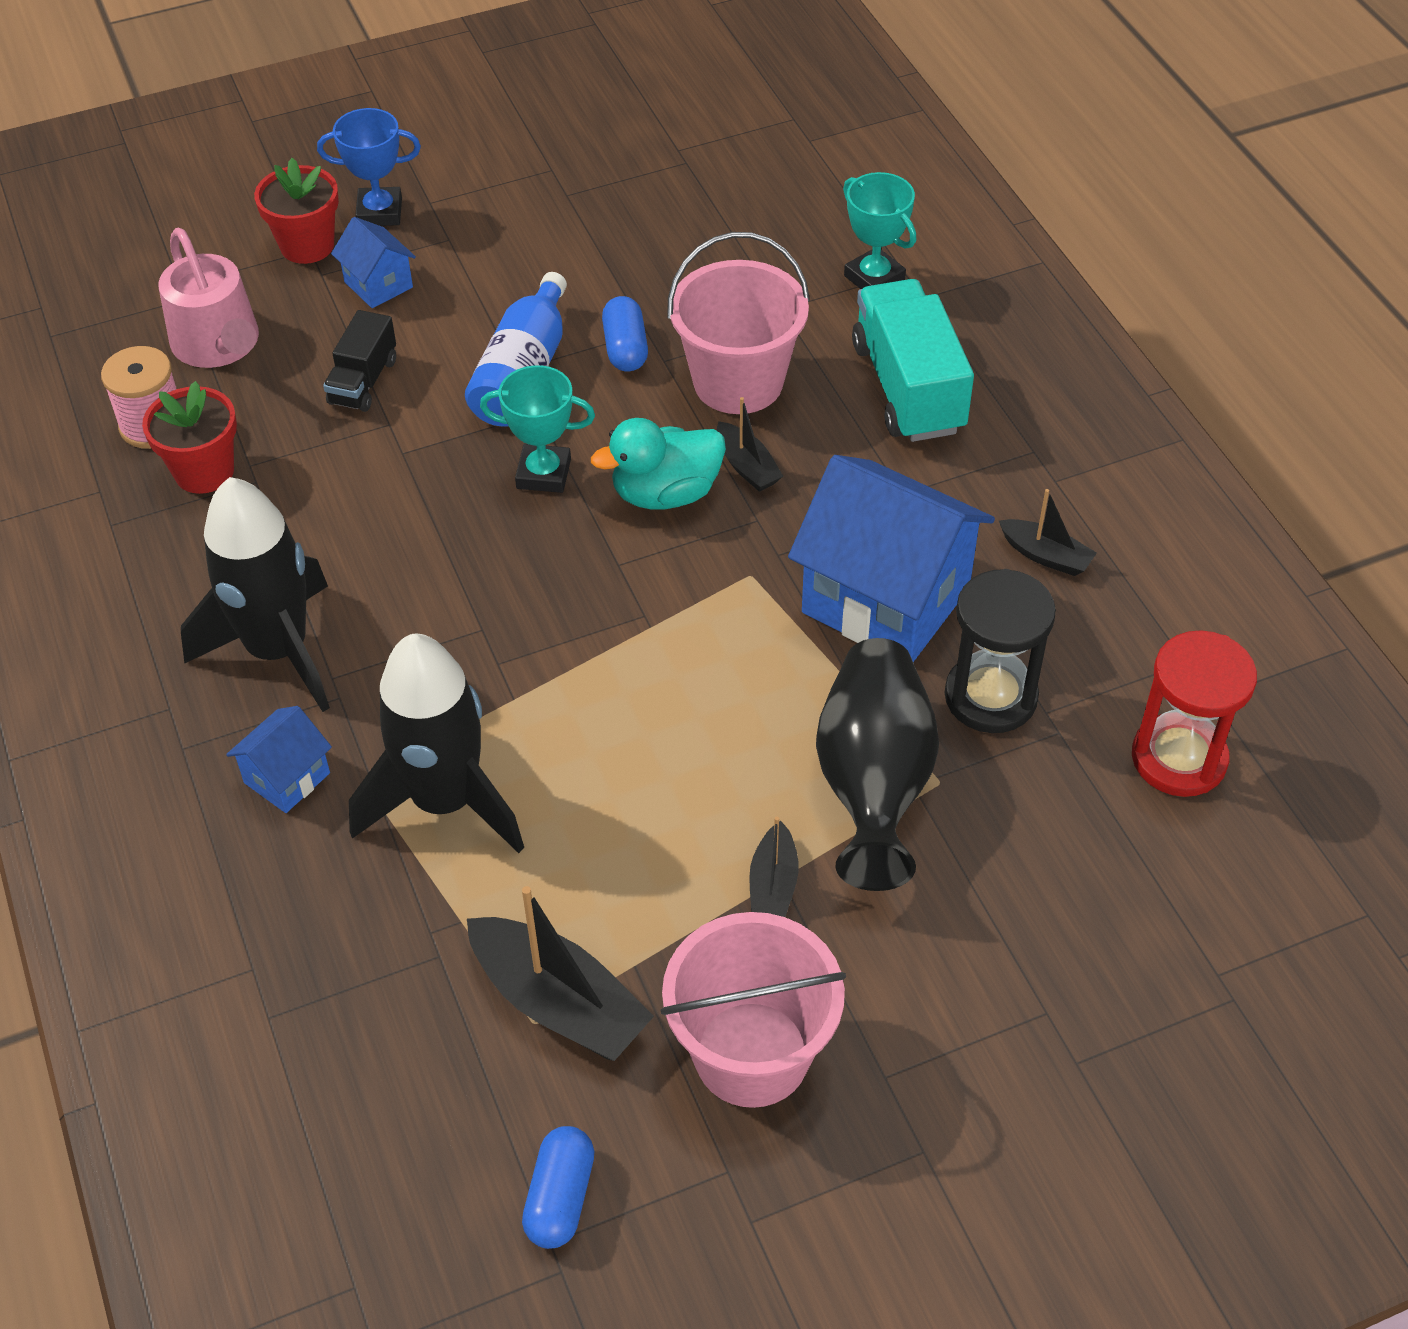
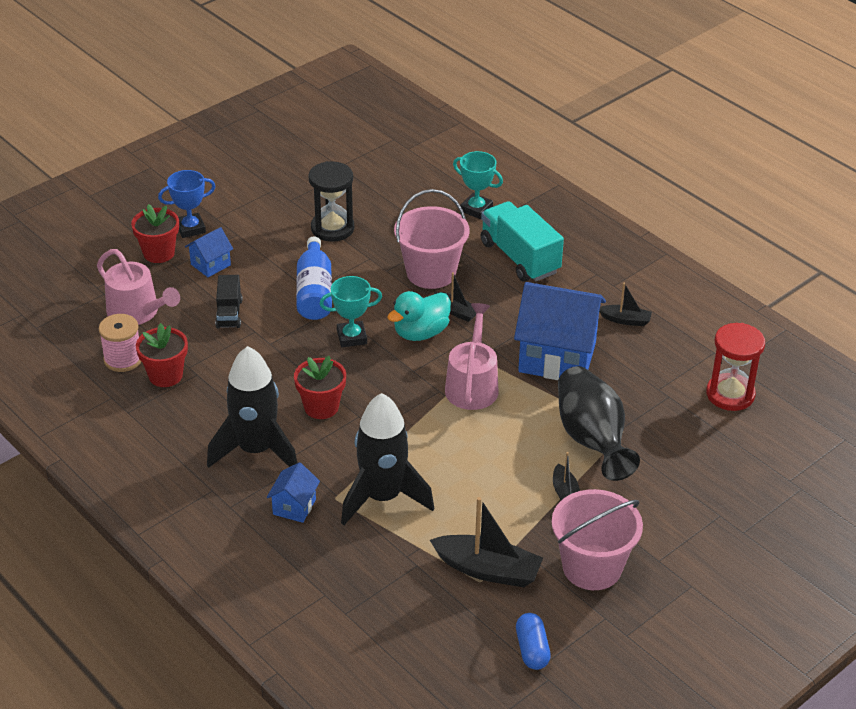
camera: 20 degrees left, 10 degrees down
(378, 285) = (210, 265): blue house -> blue house turned 75 degrees counterclockwise
(427, 595) = (321, 407): none -> red flower pot
(625, 348) = (363, 269): blue capsule -> none
(707, 618) = (472, 385): none -> pink watering can
(990, 697) = (629, 388): black hourglass -> black hourglass (332, 228)

